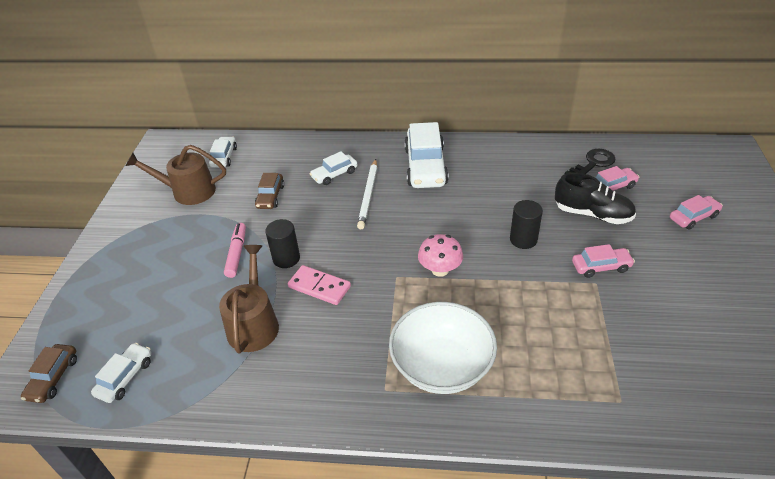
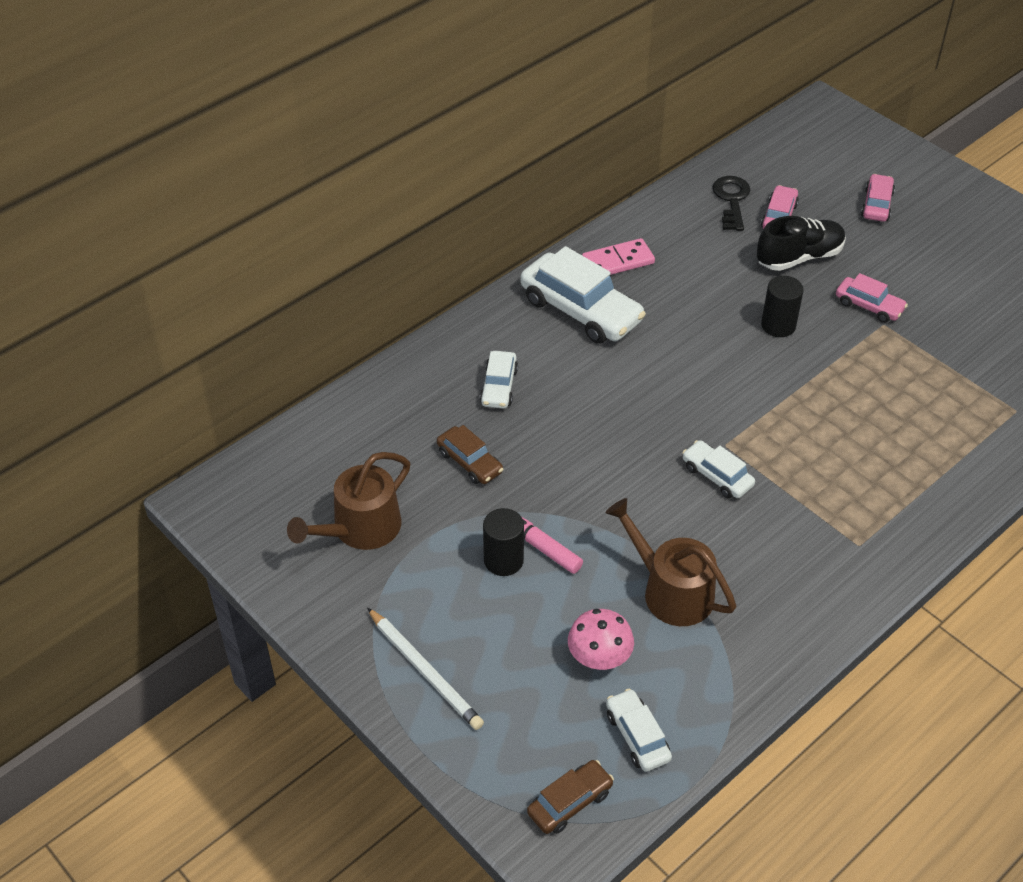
camera: 50 degrees left, 5 degrees up
(53, 378) = (570, 802): brown car -> brown car turned 90 degrees counterclockwise
(224, 157) = (329, 459): white car -> white car (717, 476)
(286, 258) = (598, 510): black cylinder -> black cylinder (503, 560)
(319, 287) = (674, 510): pink domino -> pink domino (618, 261)
(368, 195) = (573, 384): white pencil -> white pencil (425, 671)
(440, 270) = (752, 408): pink mushroom -> pink mushroom (599, 658)
(442, 366) = (872, 490): white bowl -> none
(601, 267) = (869, 306): pink car -> pink car turned 90 degrees clockwise

